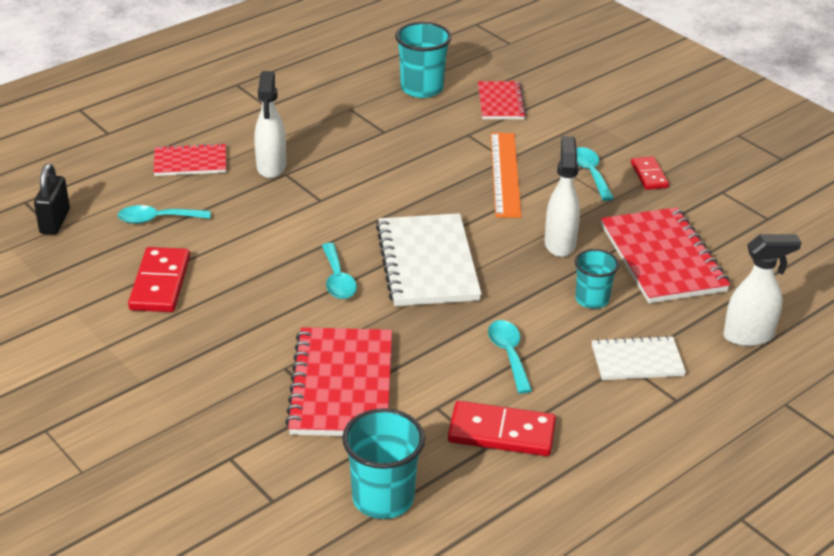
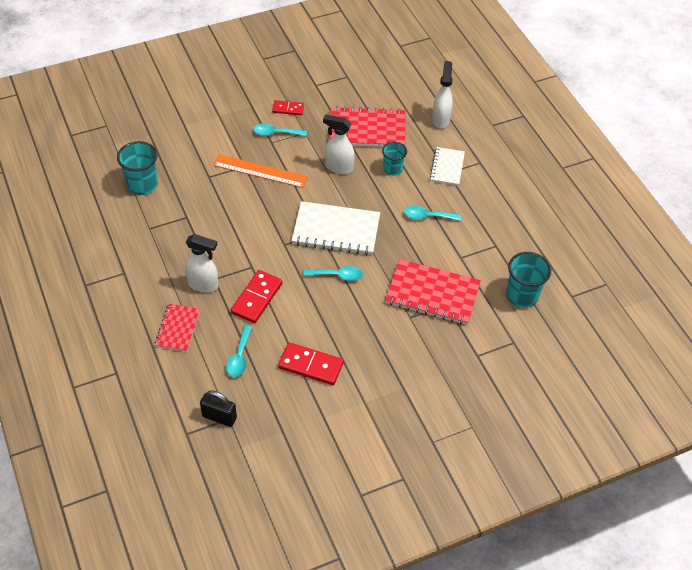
camera: 75 degrees left, 15 degrees up
(501, 102) = (179, 150): red notebook -> none
(501, 433) = (486, 236): red domino -> red domino (257, 298)

